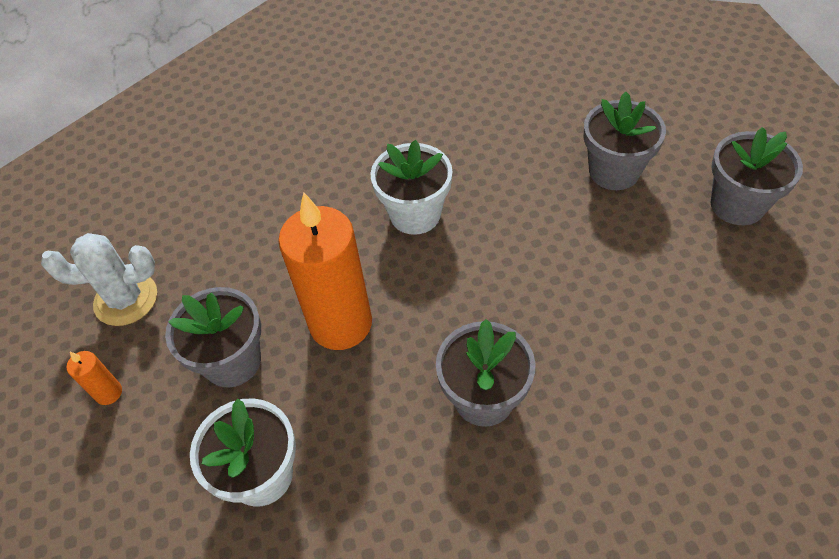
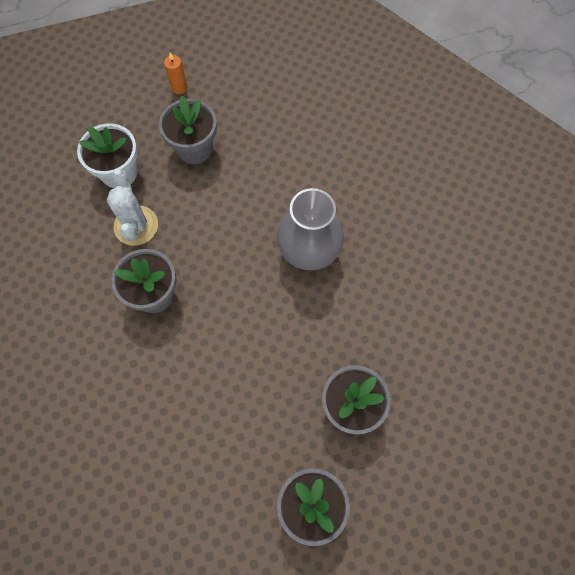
camera: 85 degrees right, 15 degrees up
(126, 299) = (244, 83): white cactus -> white cactus (136, 226)
(341, 323) = (217, 207): orange candle -> none
(415, 214) = (308, 252): white flower pot -> grey vase

